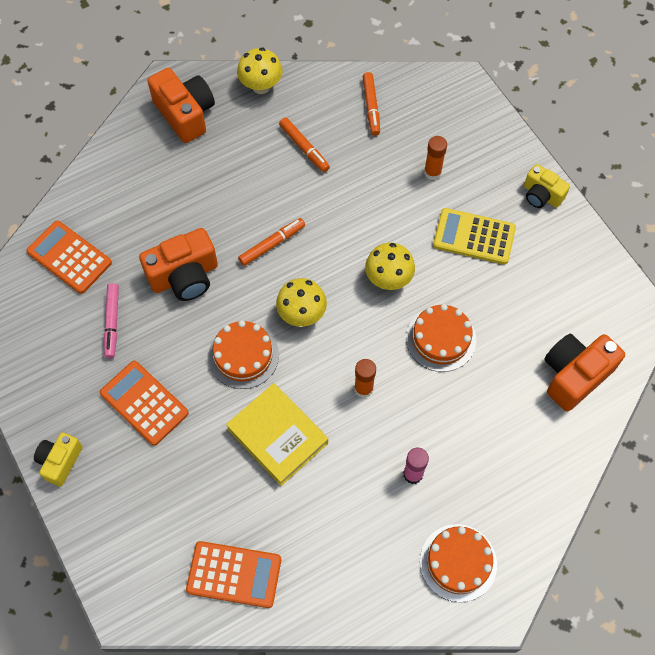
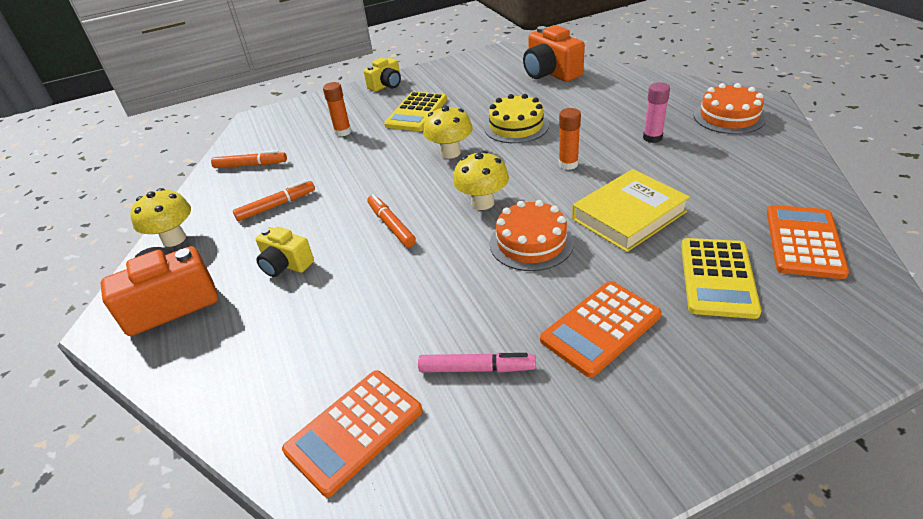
camera: 80 degrees left, 25 degrees down
(60, 461) = (709, 422): yellow camera -> yellow camera (285, 264)
(184, 276) = (417, 296): orange camera -> none
(192, 494) = (717, 278): none -> yellow calculator
(441, 339) = (516, 126): orange cake -> yellow cake

